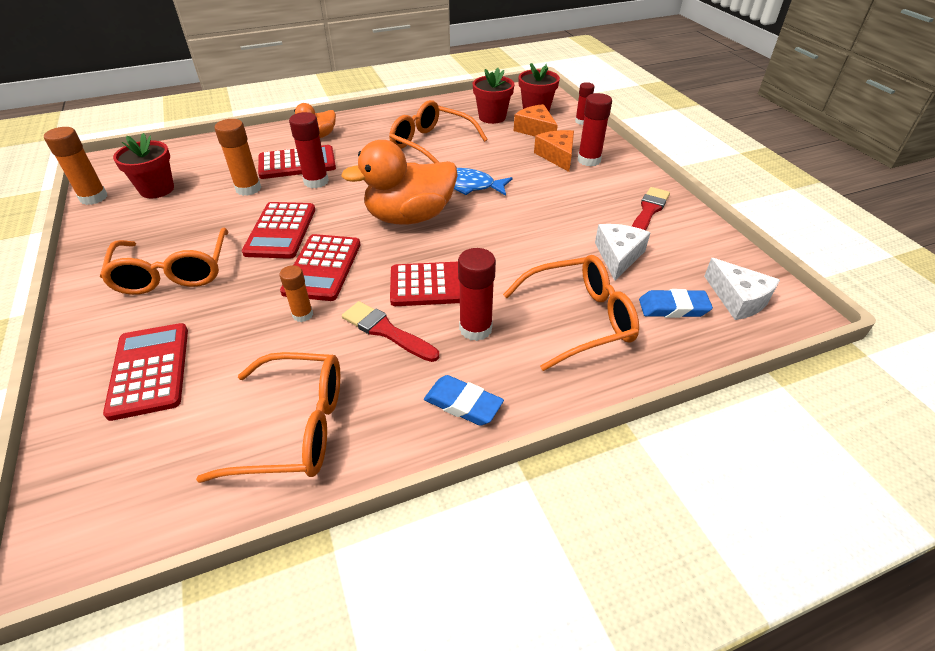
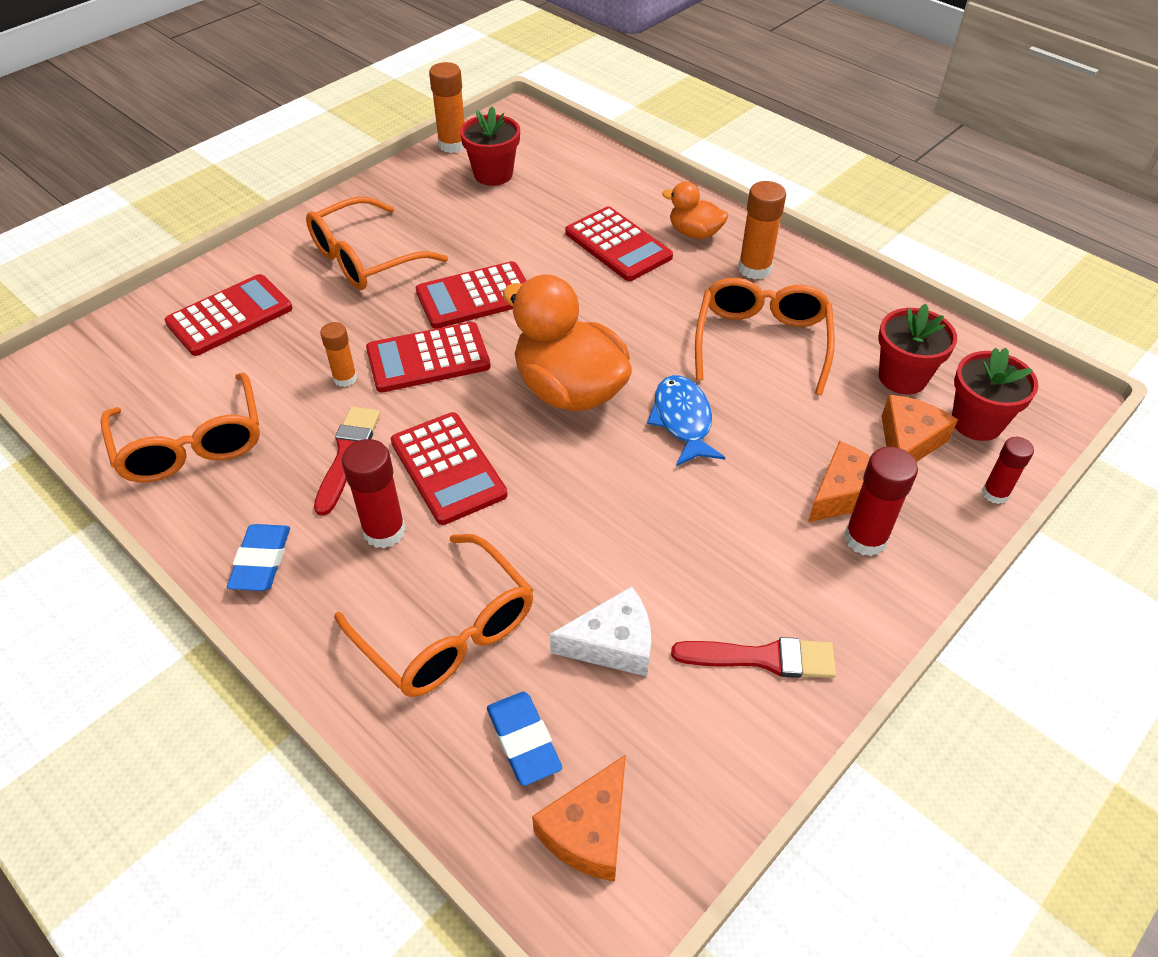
camera: 65 degrees right, 5 degrees up
(248, 189) = (538, 234): orange glue stick -> orange glue stick (754, 269)
(316, 181) = (590, 278): red glue stick -> none
(738, 299) = (589, 830): white cheese -> orange cheese

